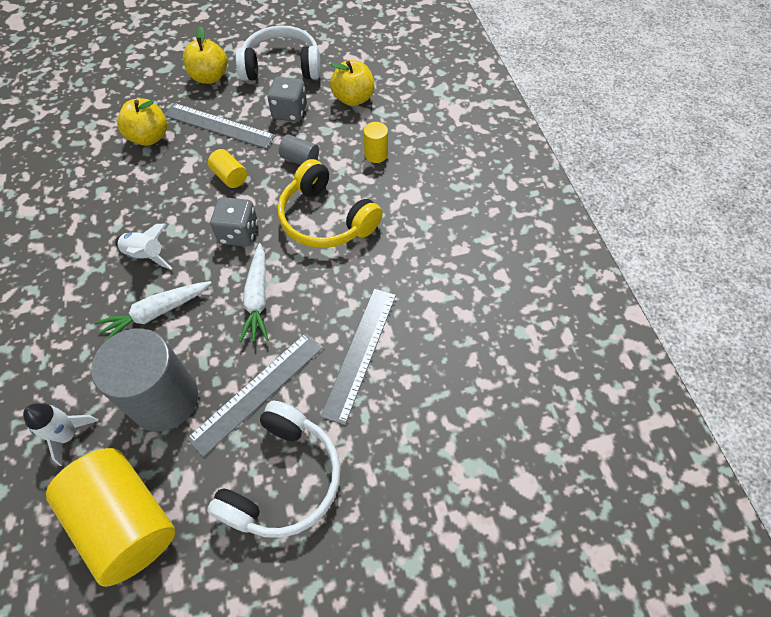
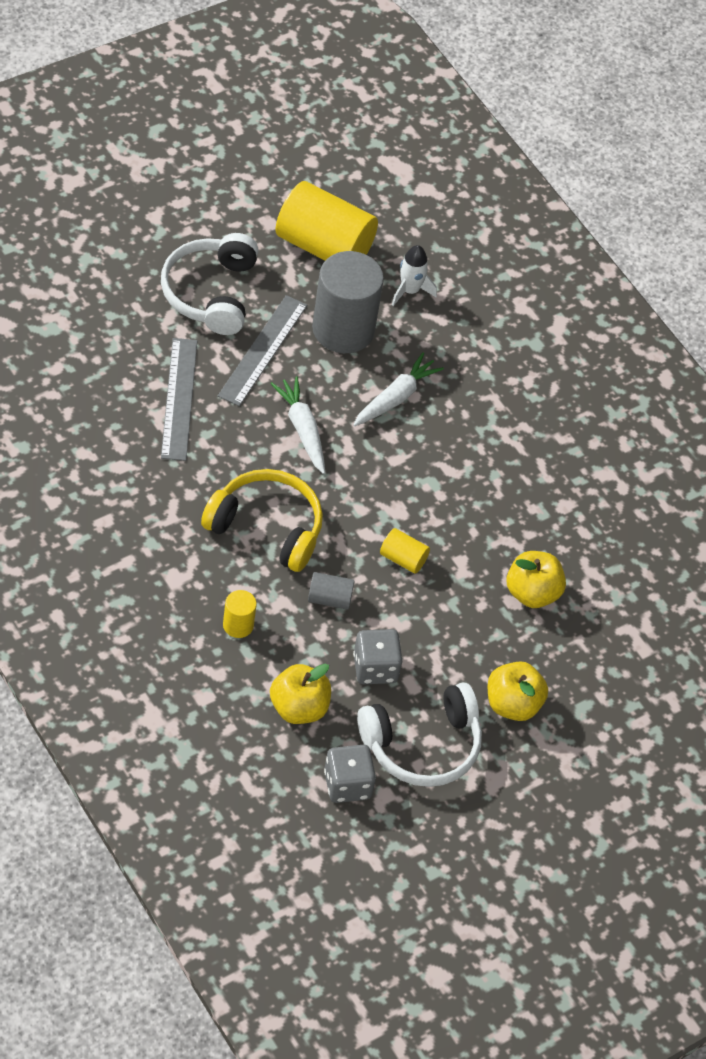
camera: 155 degrees right, 5 degrees down
(146, 255) = (442, 450): white rocket -> none
(219, 125) = (456, 628): grey ruler -> none
(239, 233) = (356, 492): grey dice -> grey dice (347, 784)

